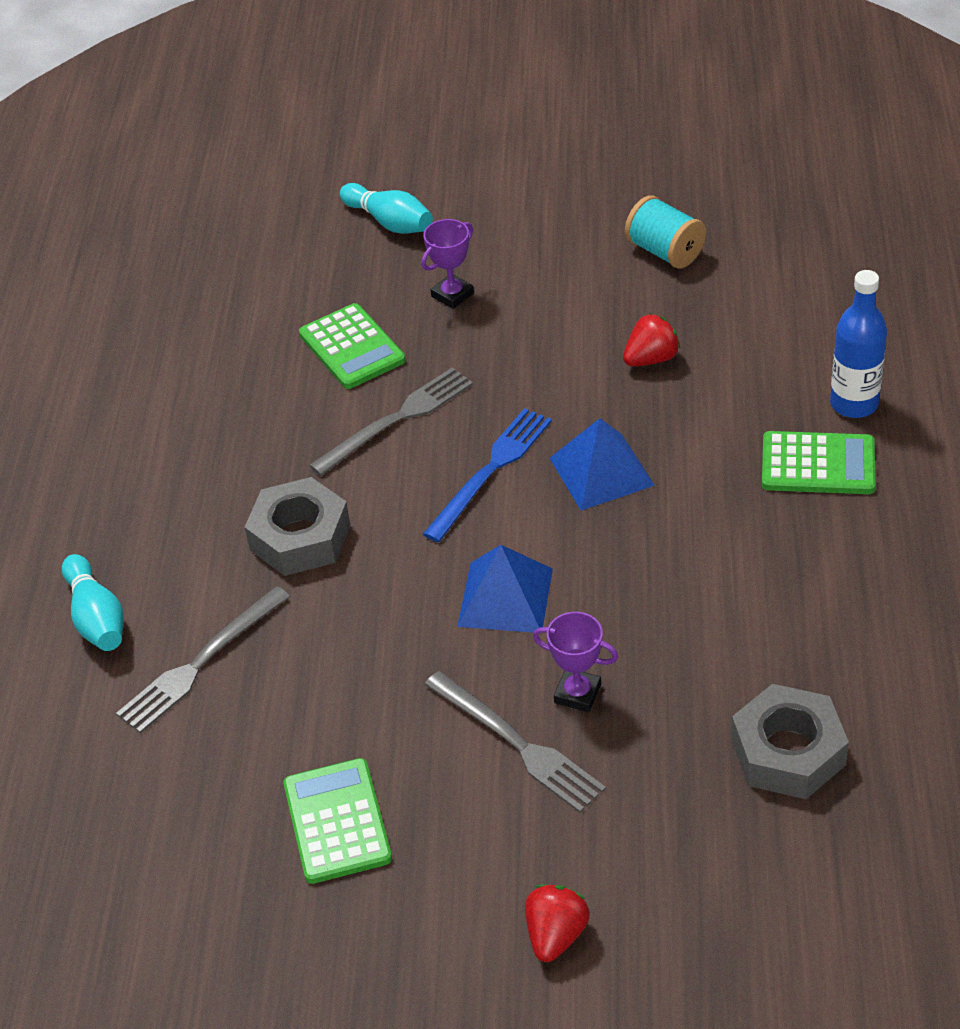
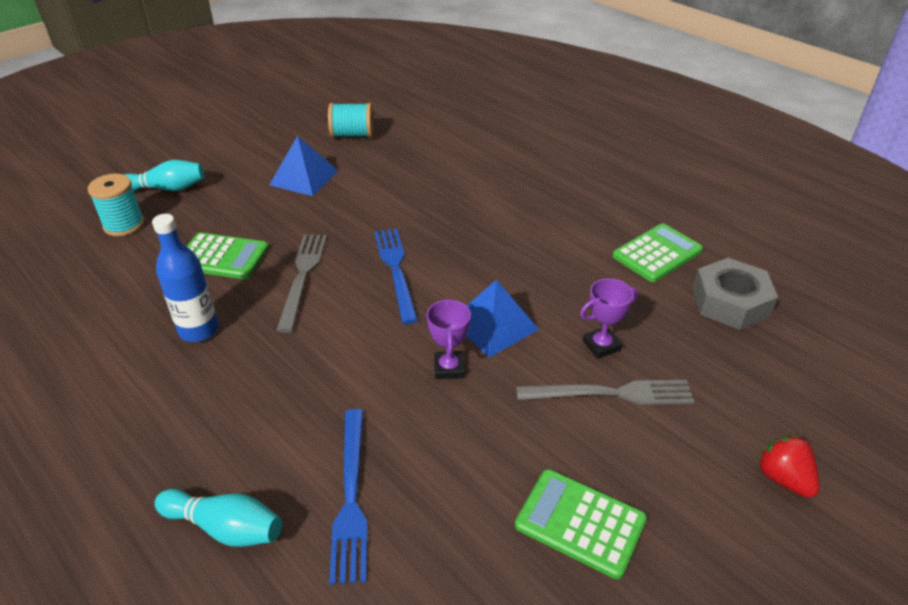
camera: 50 degrees left, 5 degrees down
(200, 663) = (351, 497): grey fork -> blue fork
(300, 537) = (322, 373): grey nut -> none
(307, 250) = (124, 225): none -> turquoise spool
(452, 295) = (255, 203): purple trophy -> purple trophy (449, 368)
(601, 471) = (457, 237): blue pyramid -> blue pyramid (304, 177)
(651, 359) = (410, 179): red strawberry -> none
(818, 464) = (553, 180): green calculator -> green calculator (657, 253)
(854, 404) = (531, 151): blue bottle -> blue bottle (199, 330)

